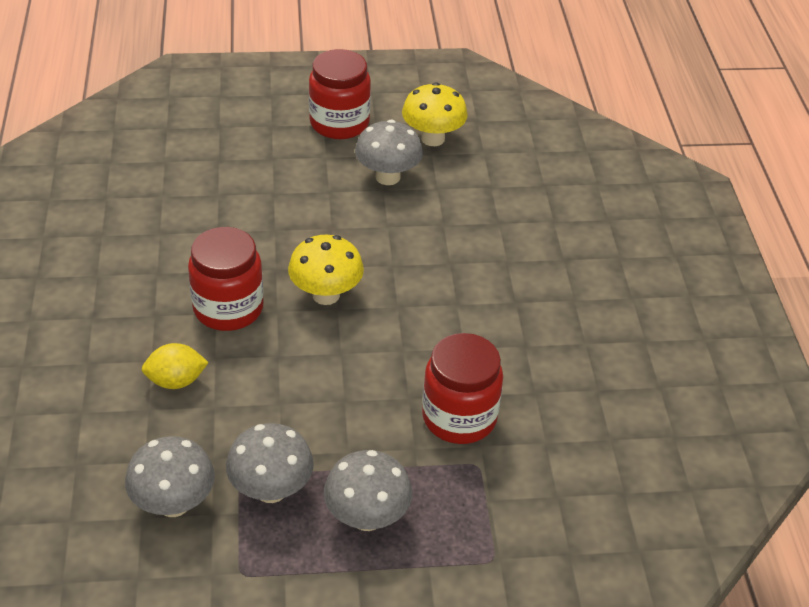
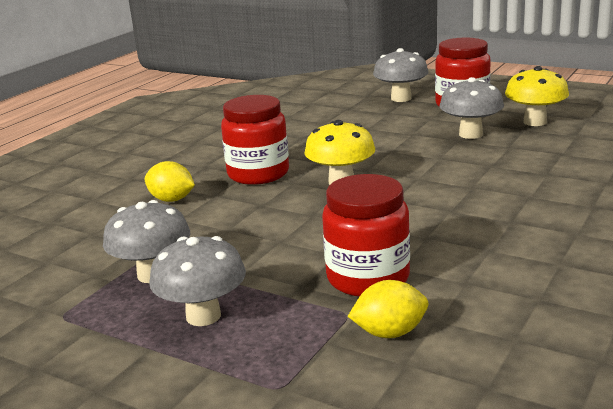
camera: 40 degrees right, 20 degrees down
(173, 504) = (76, 260): grey mushroom -> grey mushroom (401, 98)
(524, 471) = (390, 333): none -> yellow lemon

